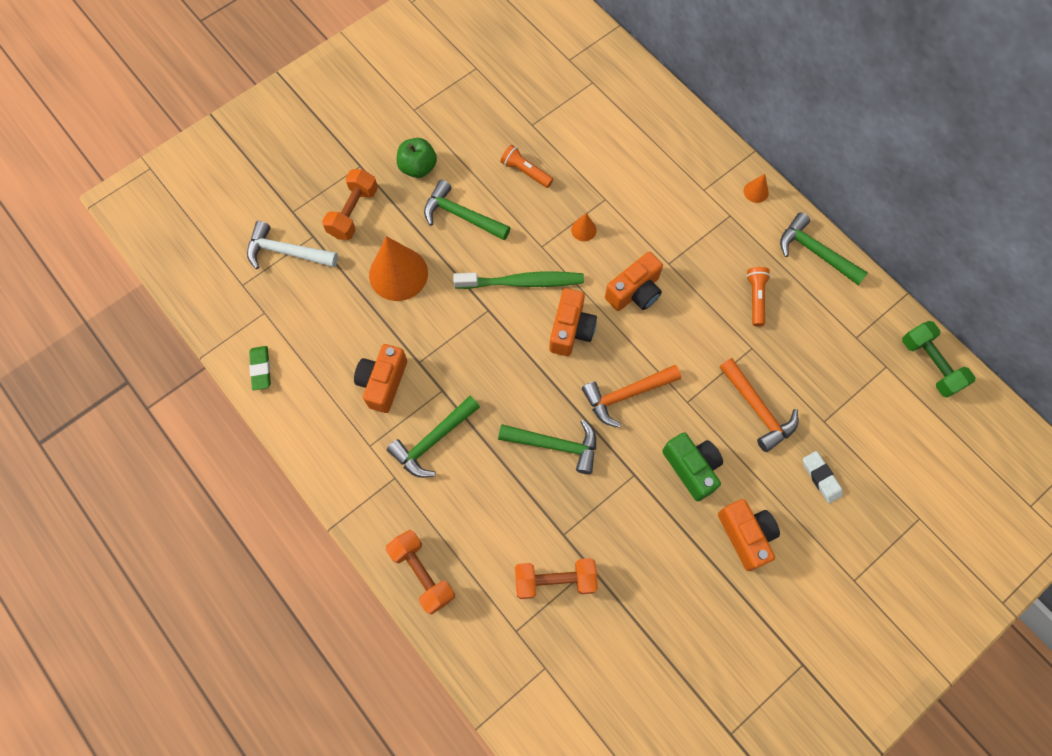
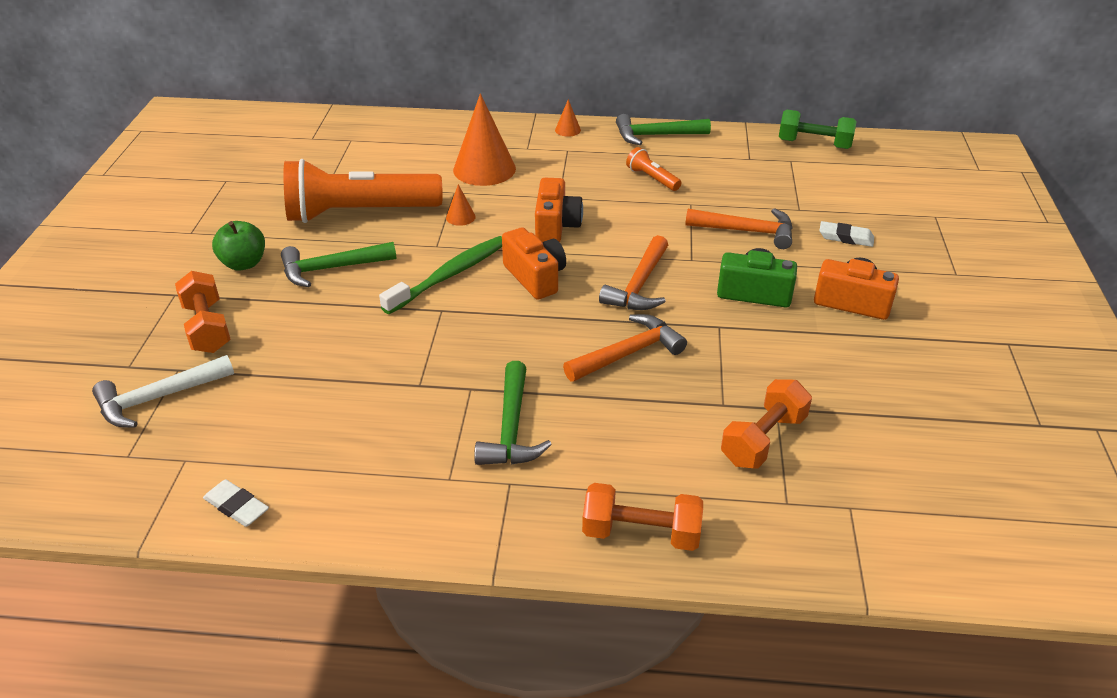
camera: 45 degrees left, 30 degrees down
(261, 369) = (237, 507): green eraser -> white eraser
(383, 382) = (400, 423): orange camera -> none
(398, 274) = (314, 340): orange cone -> orange cone (484, 169)
(525, 172) = (359, 213): orange flashlight -> orange flashlight, size x2.37
(555, 445) = (628, 353): green hammer -> orange hammer

